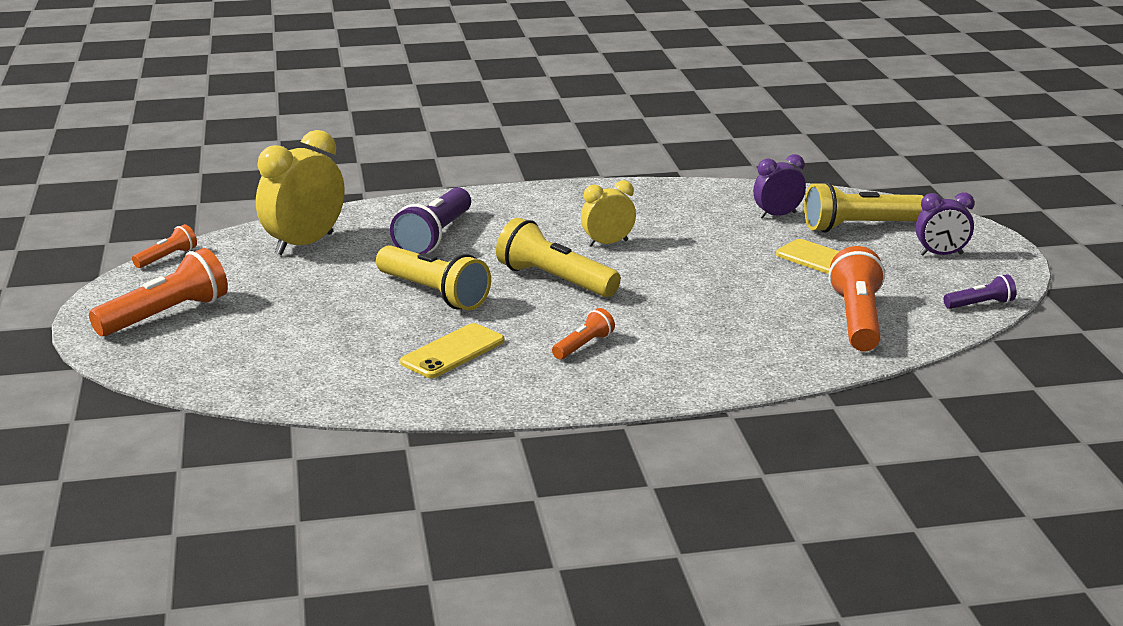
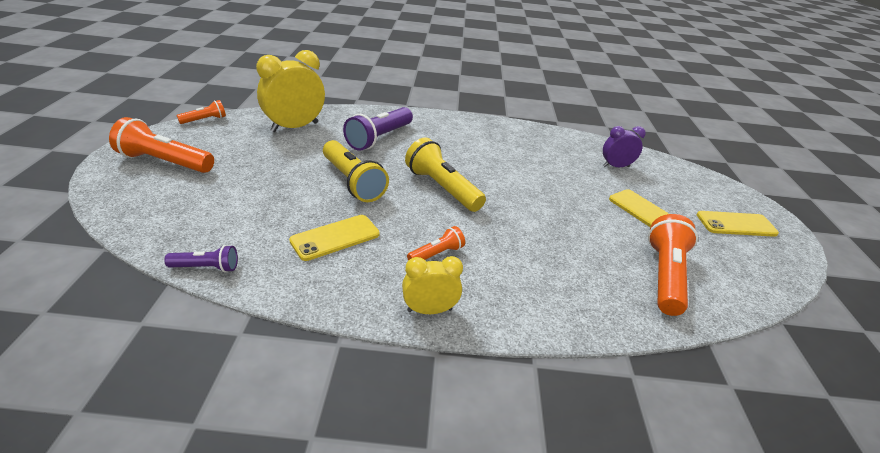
camera: 10 degrees right, 10 degrees up
(166, 315) = (165, 162): orange flashlight -> orange flashlight turned 135 degrees counterclockwise
(607, 243) = (491, 165): yellow clock -> yellow clock (429, 310)
(859, 227) = (674, 187): yellow flashlight -> none
(941, 254) = (736, 224): purple clock -> yellow phone
(980, 304) = (770, 282): purple flashlight -> purple flashlight (206, 268)

